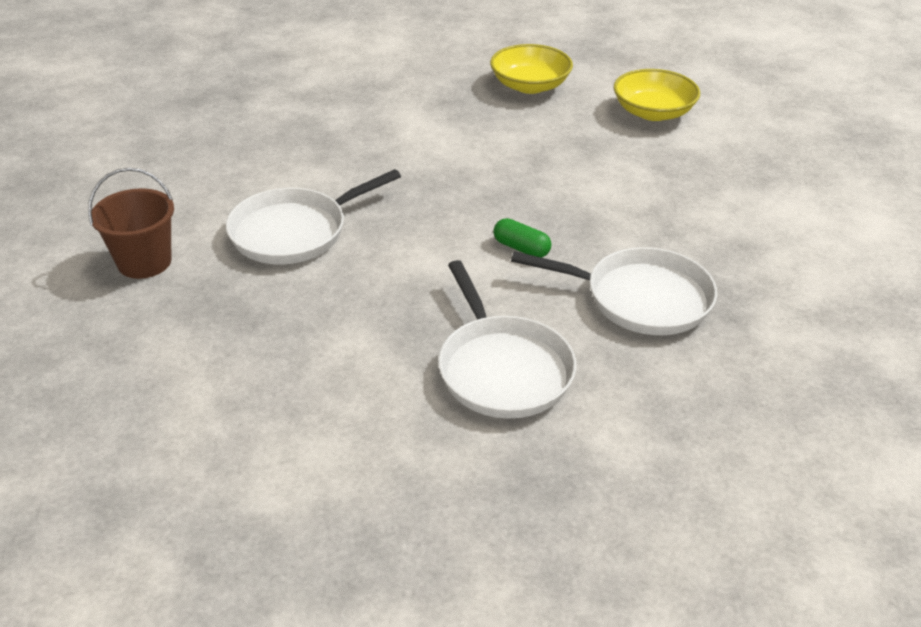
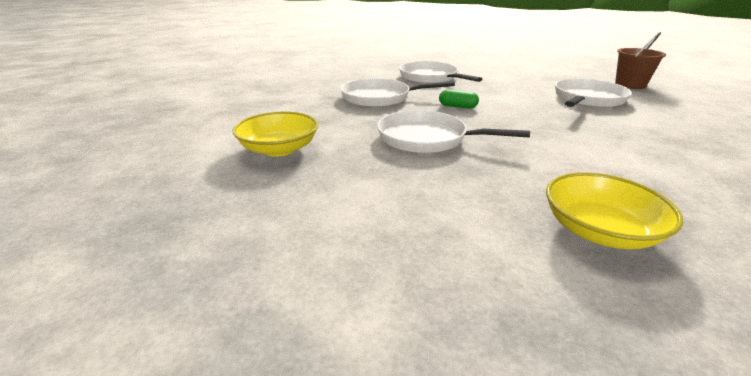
camera: 165 degrees right, 10 degrees down
(607, 188) = (426, 139): none -> white pan
(653, 112) = (419, 215): yellow bowl -> yellow bowl (279, 149)

